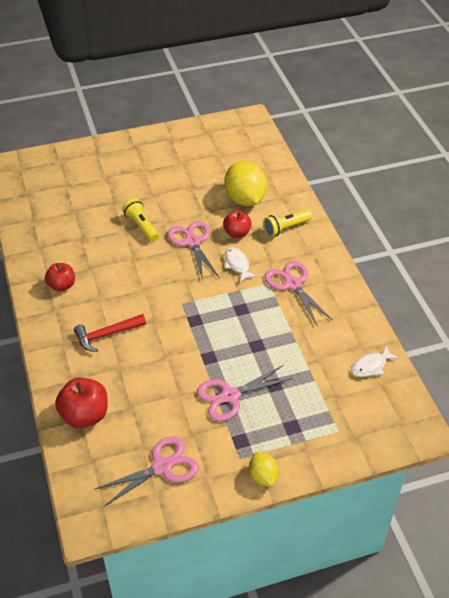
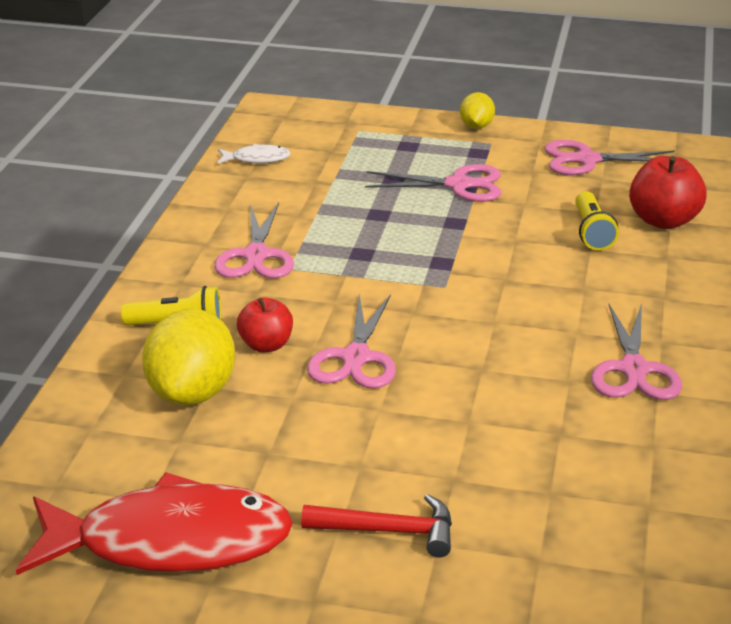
camera: 150 degrees left, 15 degrees down
(62, 285) = (633, 369): red apple -> pink scissors
(106, 335) = (589, 286): red hammer -> red hammer (389, 531)
(141, 226) = (428, 414): yellow flashlight -> yellow flashlight (592, 232)
(196, 145) = (171, 542): none -> red fish
(237, 264) = (312, 304): white fish -> none

